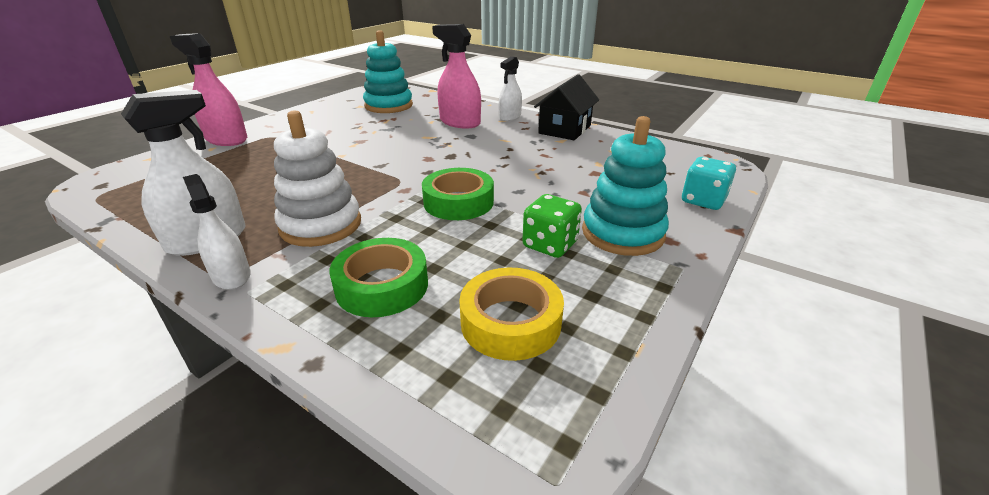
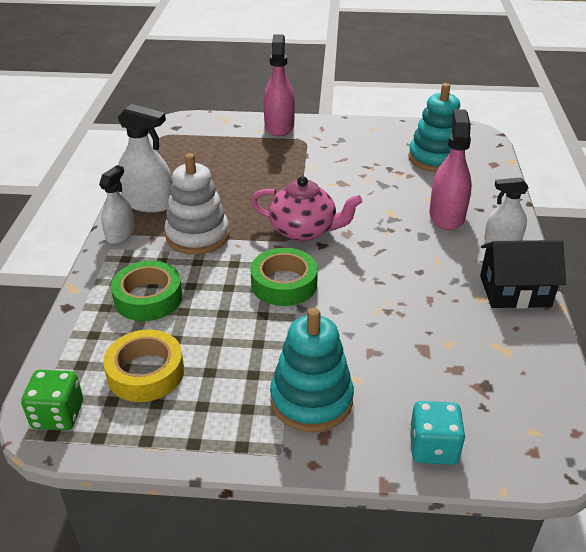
camera: 60 degrees right, 5 degrees up
(398, 173) = (304, 230): none -> pink teapot
(550, 244) = (257, 359): green dice -> green dice (58, 415)

